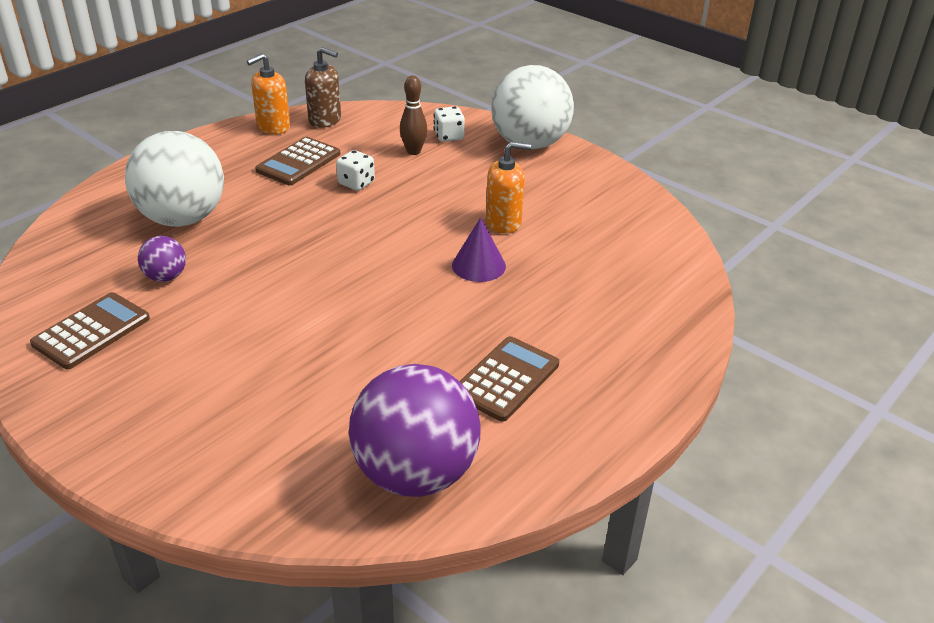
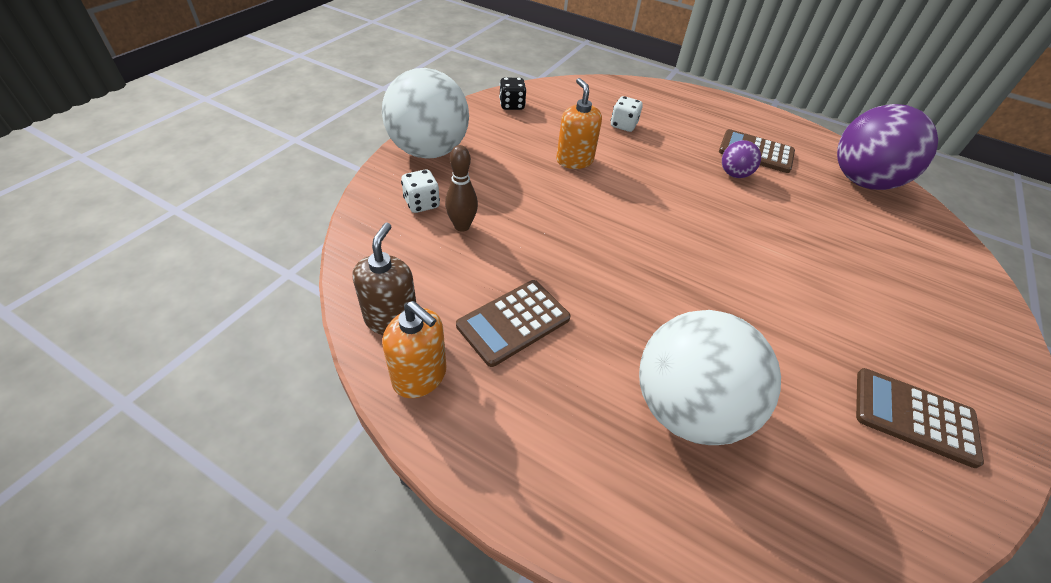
camera: 105 degrees left, 10 degrees up
(166, 277) = (795, 382): purple ball -> purple ball (734, 174)
(298, 162) = (513, 322): brown calculator -> brown calculator turned 120 degrees clockwise
(356, 183) = (544, 261): white dice -> white dice (623, 125)
(478, 265) = (642, 170): purple cone -> none
(623, 198) = (512, 105): none -> black dice

